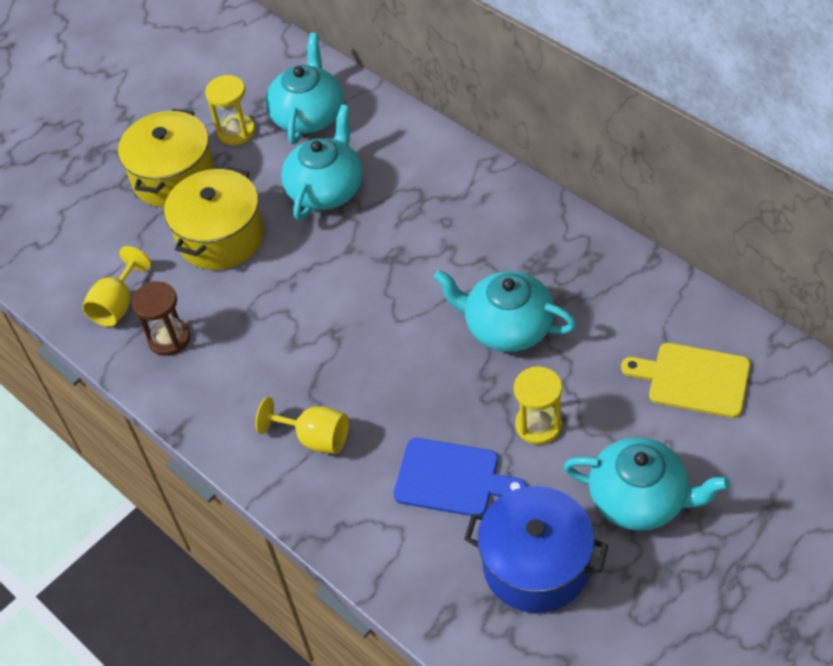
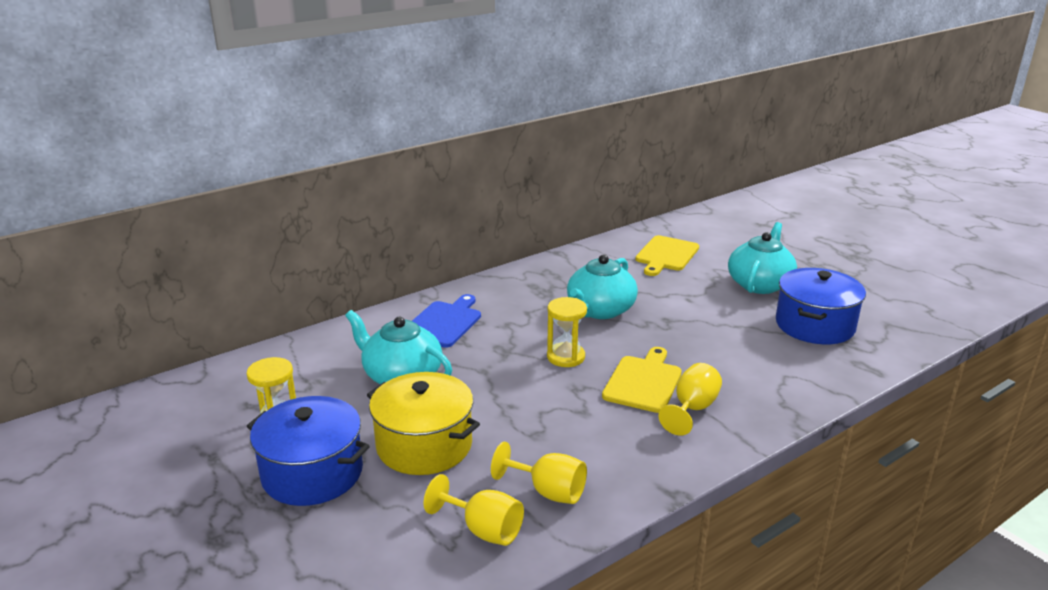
camera: 85 degrees left, 25 degrees down
(169, 338) = (548, 491): brown hourglass -> yellow goblet
(174, 177) = (312, 473): yellow pot -> blue pot
(308, 115) = (295, 377): turquoise teapot -> none
(358, 389) = (643, 382): none -> yellow cutting board
(452, 478) = (739, 349): blue cutting board -> blue cutting board (444, 323)
(538, 425) = (694, 310): yellow hourglass -> yellow hourglass (565, 357)

